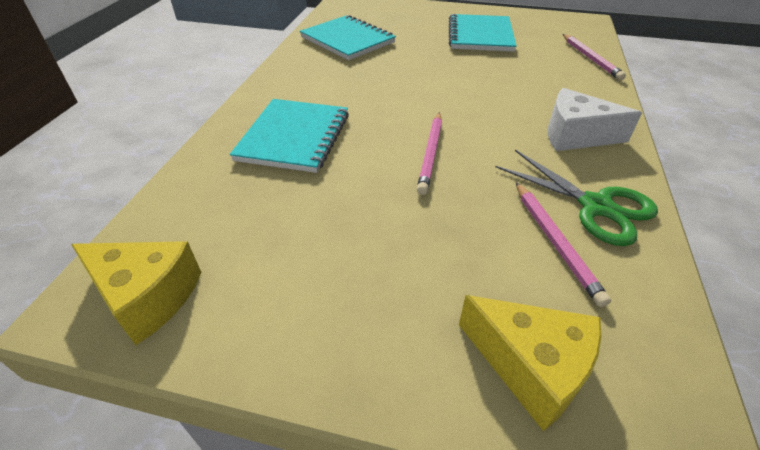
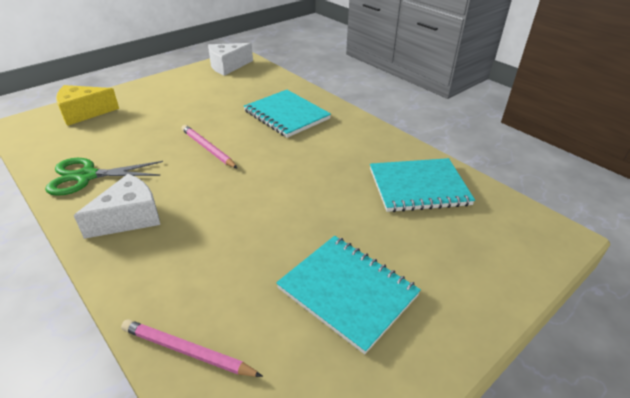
camera: 125 degrees right, 5 degrees down
(147, 296) = (228, 66): yellow cheese -> white cheese
(555, 243) = (99, 148): pink pencil -> none

